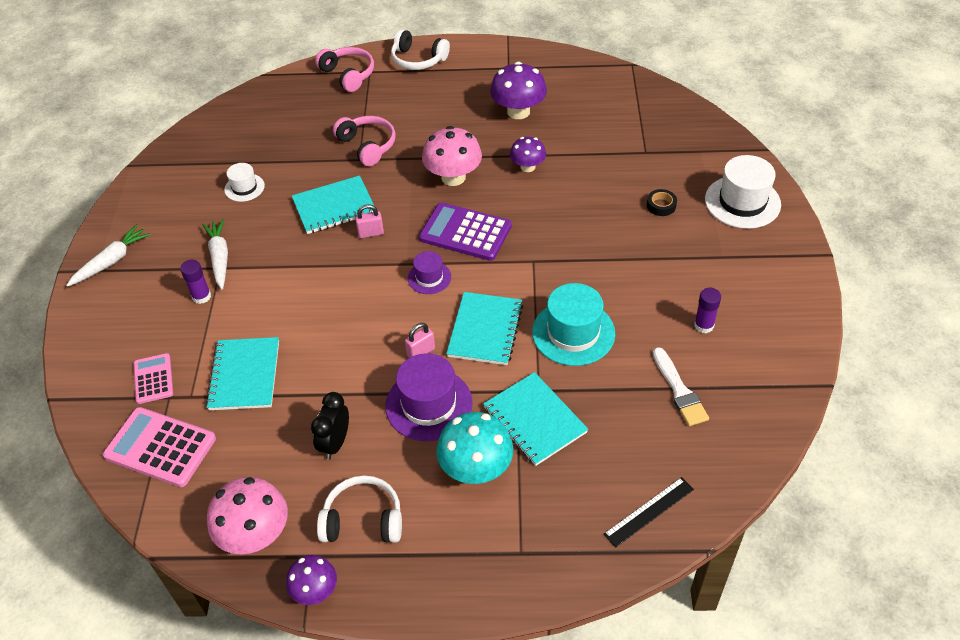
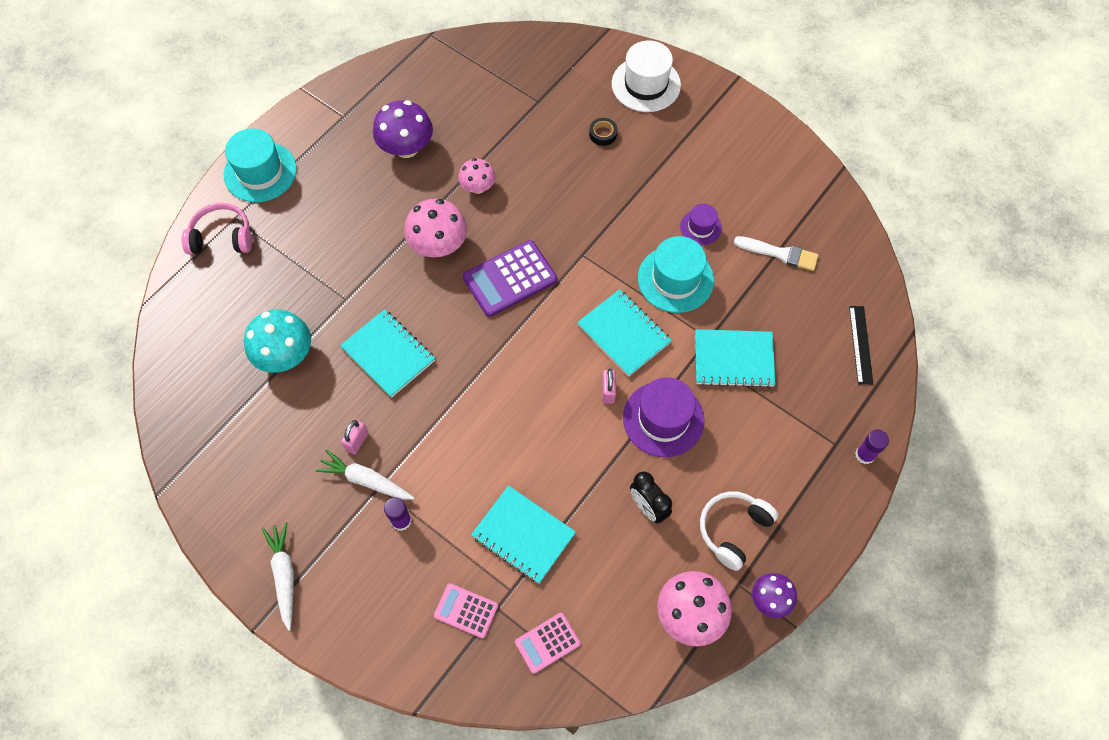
camera: 55 degrees left, 15 degrees up
(160, 447) = (547, 643): pink calculator -> pink calculator, size x0.59
(244, 187) = (293, 410): white hat -> none
(334, 207) = (388, 354): turquoise notebook -> turquoise notebook turned 60 degrees counterclockwise
(367, 146) = (336, 282): pink headphones -> none
(371, 233) = (446, 346): pink padlock -> pink padlock (357, 441)
(418, 59) = (260, 172): white headphones -> turquoise hat
(429, 277) = (536, 336): purple hat -> purple hat (700, 227)
(476, 468) = (746, 425): turquoise mushroom -> turquoise mushroom (285, 355)
(527, 167) = (478, 187): purple mushroom -> pink mushroom
(703, 325) = (737, 196): purple glue stick -> purple glue stick (865, 455)

